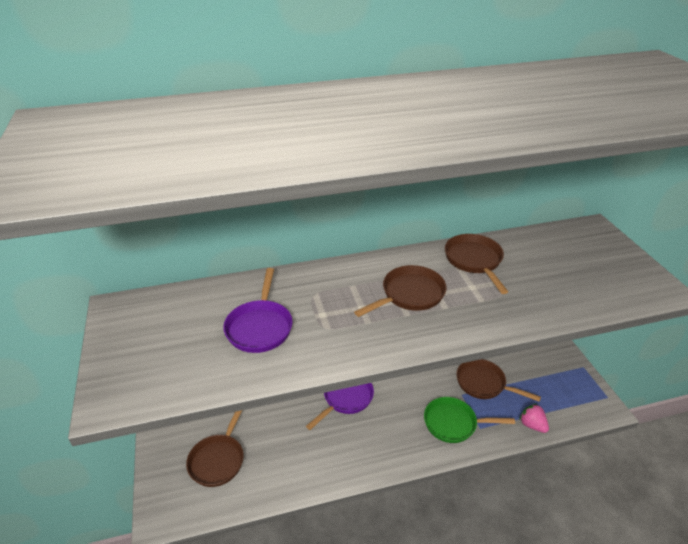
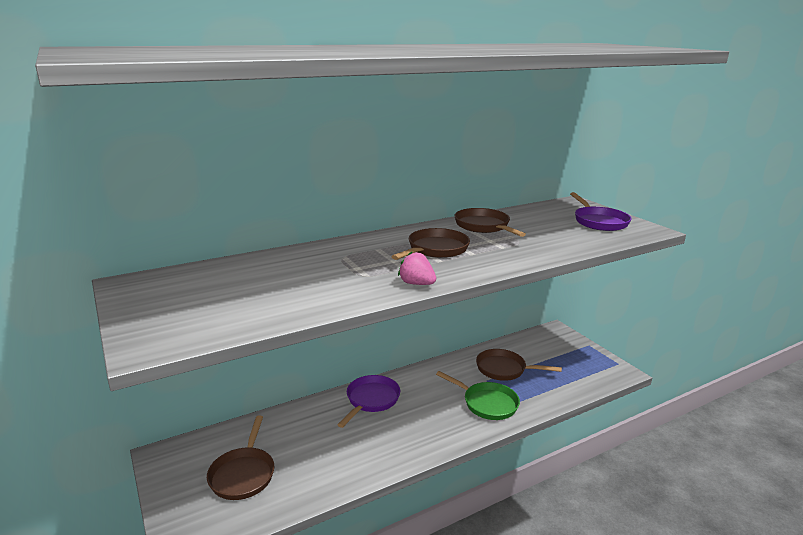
camera: 15 degrees left, 15 degrees down
(260, 327) = (296, 281): purple pan -> purple pan (599, 222)
(453, 423) = (487, 403): green pan -> green pan turned 135 degrees counterclockwise
(532, 425) = (561, 393): pink strawberry -> pink strawberry (416, 284)

